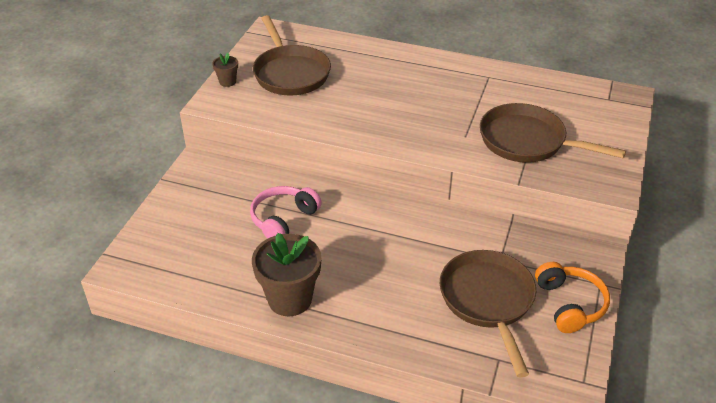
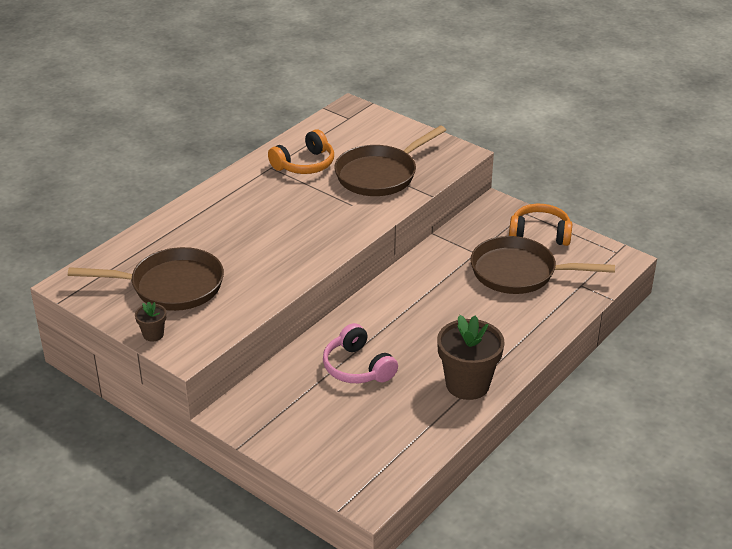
camera: 70 degrees left, 5 degrees down
(508, 93) = (304, 164): none -> orange headphones

